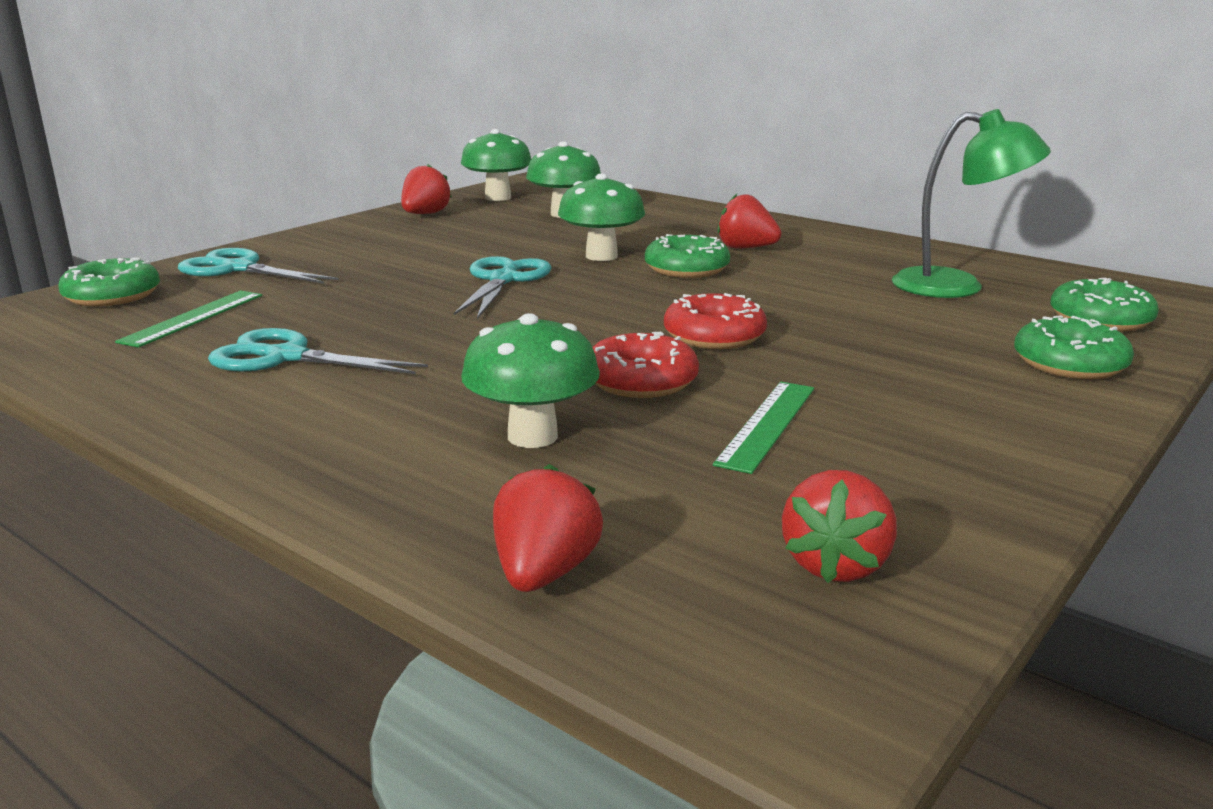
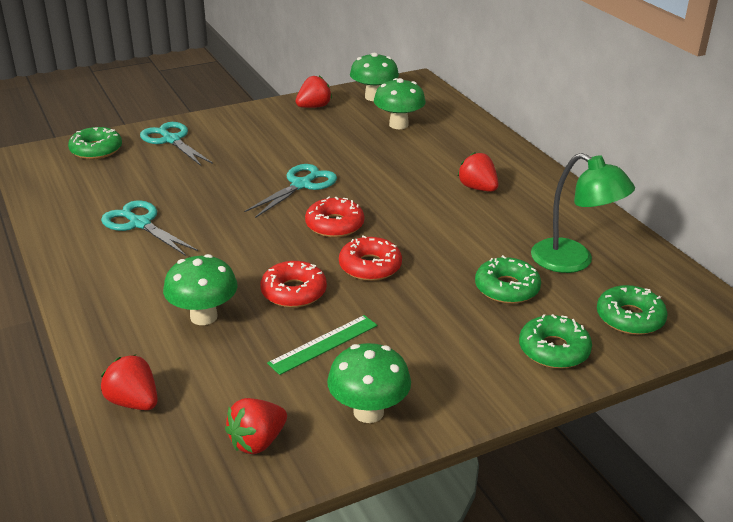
camera: 25 degrees right, 10 degrees up
(193, 318) = (120, 179): green ruler -> none
(544, 573) = (134, 402): red strawberry -> red strawberry turned 90 degrees counterclockwise
(601, 256) = (379, 175): green mushroom -> green mushroom (368, 412)
(605, 307) = (334, 225): none -> red donut
(686, 269) = (418, 200): green donut -> green donut (507, 288)

